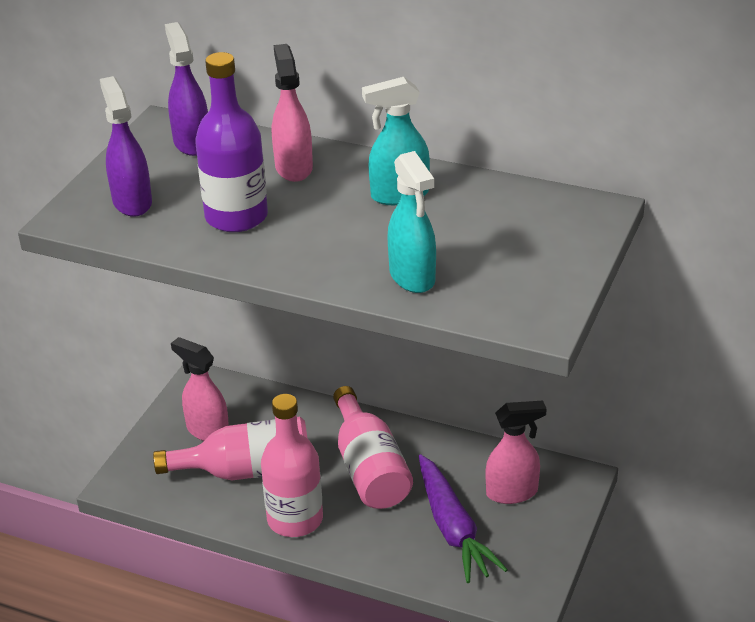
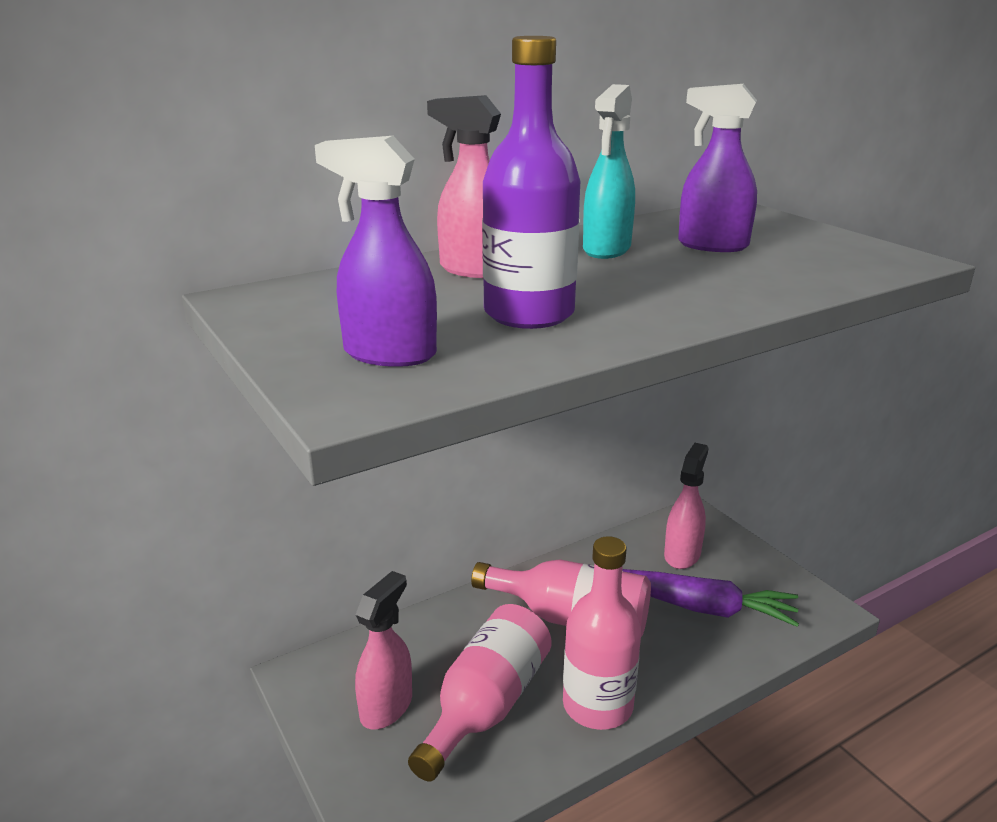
camera: 55 degrees left, 10 degrees down
(192, 143) = (320, 295): purple spray bottle -> purple spray bottle (712, 245)
(207, 430) = (387, 707): pink spray bottle -> pink spray bottle turned 135 degrees clockwise
(412, 277) = (771, 278): turquoise spray bottle -> none

